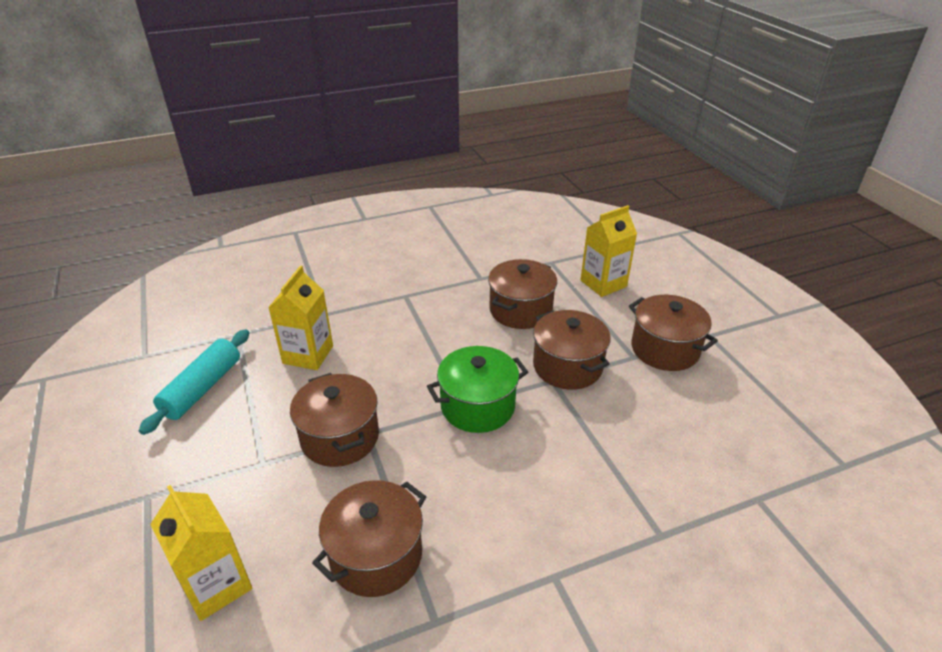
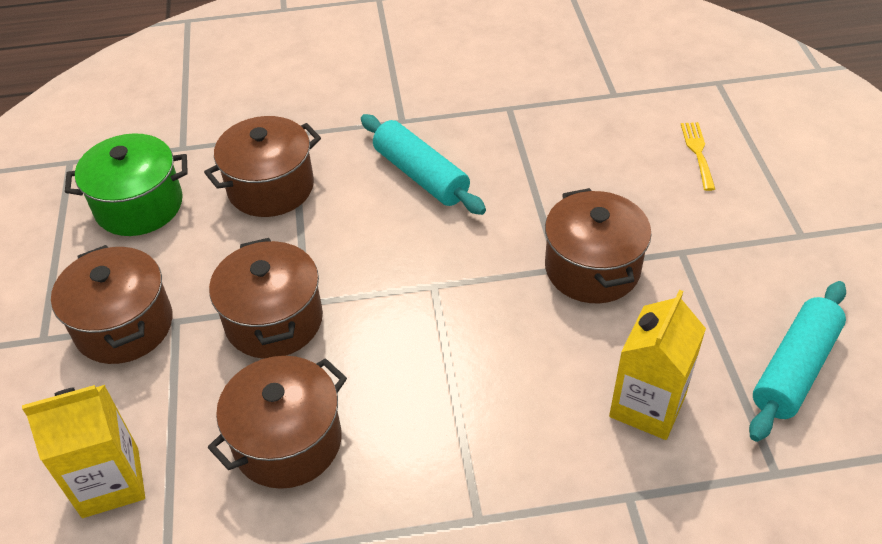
camera: 165 degrees left, 10 degrees up
(216, 585) = (697, 152): yellow carton -> yellow fork
(376, 555) = (554, 154): brown pot -> brown pot (271, 187)
(477, 406) = (416, 282): green pot -> green pot (139, 205)
(507, 505) = (421, 175): none -> turquoise rolling pin

